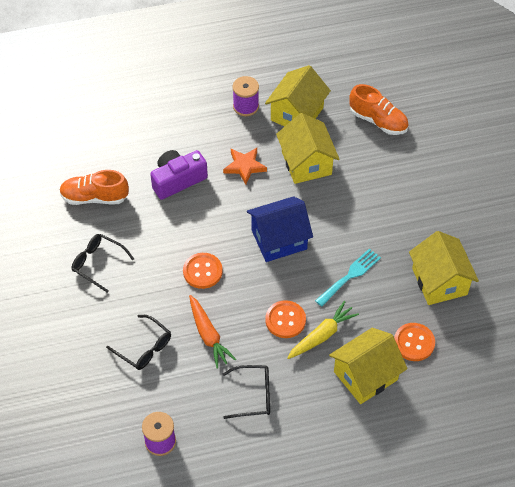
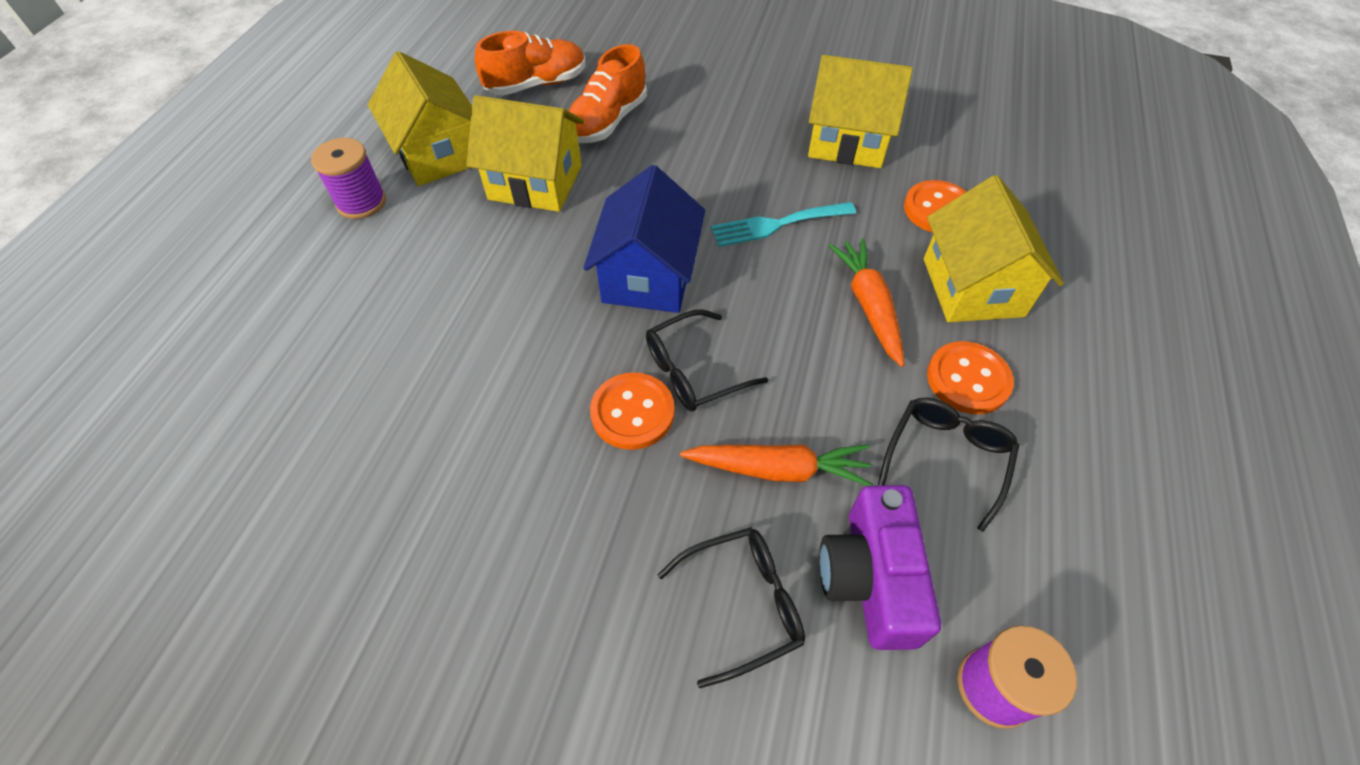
camera: 60 degrees left, 0 degrees up
(95, 197) = (312, 520): orange shoe -> orange shoe (607, 122)
(98, 263) = (475, 595): black glasses -> black glasses (693, 371)
(177, 180) = (409, 358): purple camera -> purple camera (870, 578)
(244, 166) = (471, 255): orange star -> none
(285, 320) = (811, 339): orange button -> orange button (968, 379)
(322, 335) = (868, 305): yellow carrot -> orange carrot
(350, 275) = (777, 224): turquoise fork -> turquoise fork turned 90 degrees counterclockwise

